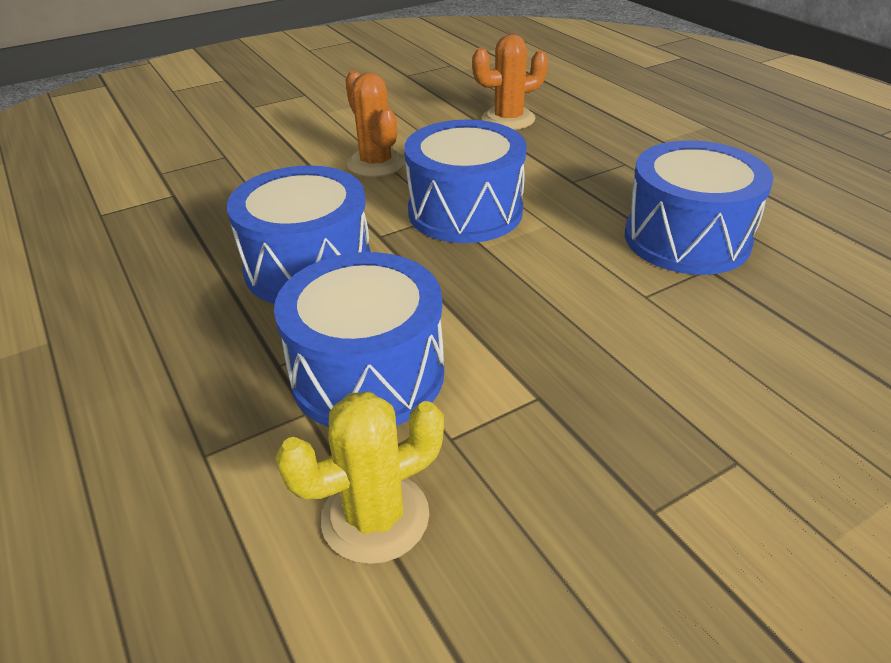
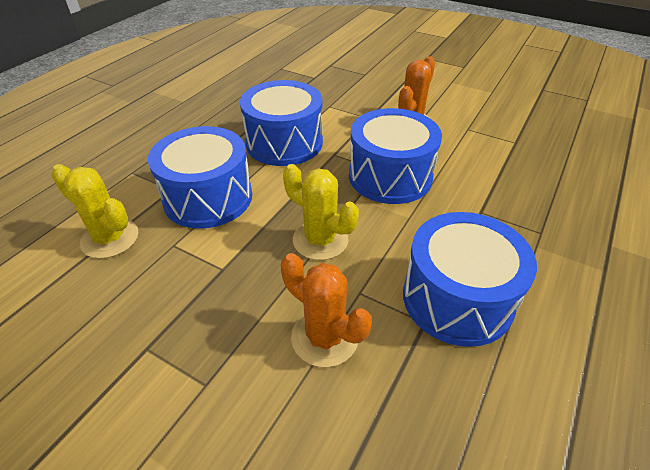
camera: 60 degrees right, 5 degrees up
(508, 119) = (537, 153): orange cactus -> orange cactus (324, 337)
(540, 297) = (320, 240): none -> yellow cactus

